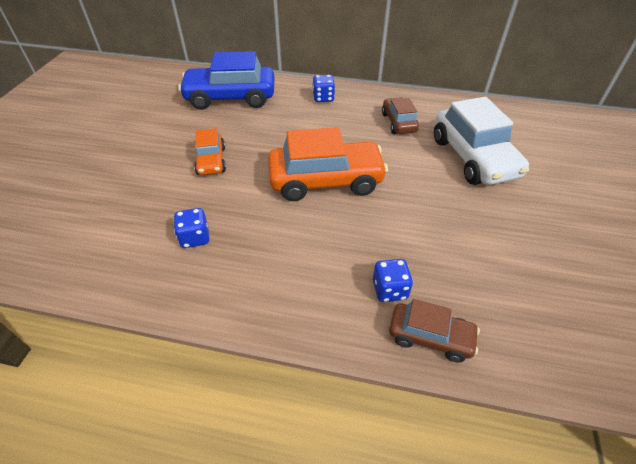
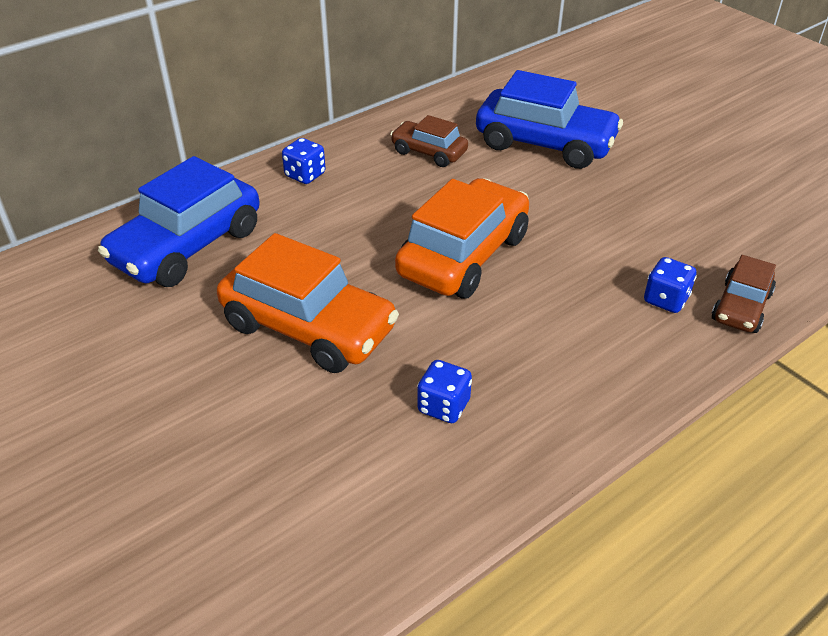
camera: 50 degrees left, 5 degrees down
(211, 161) = (308, 327): orange car -> orange car, size x1.84
(430, 337) = (741, 307): brown car -> brown car turned 150 degrees clockwise
(473, 158) = (545, 144): white car -> blue car

